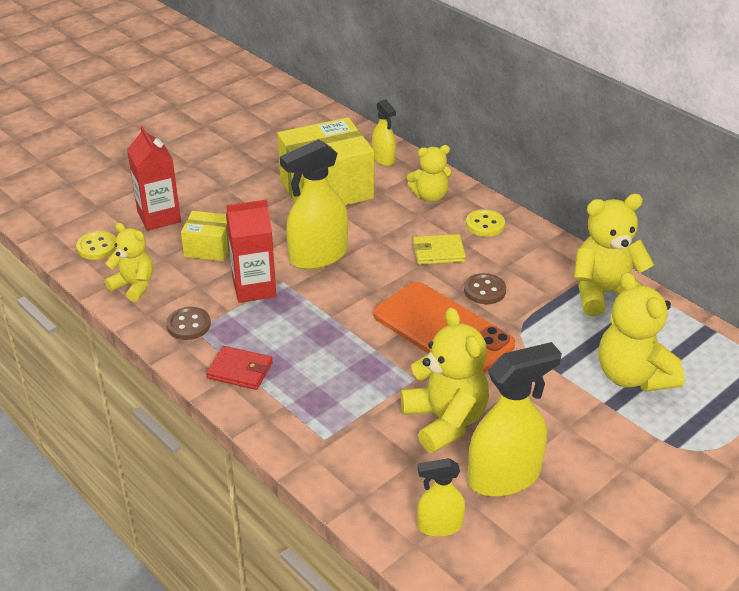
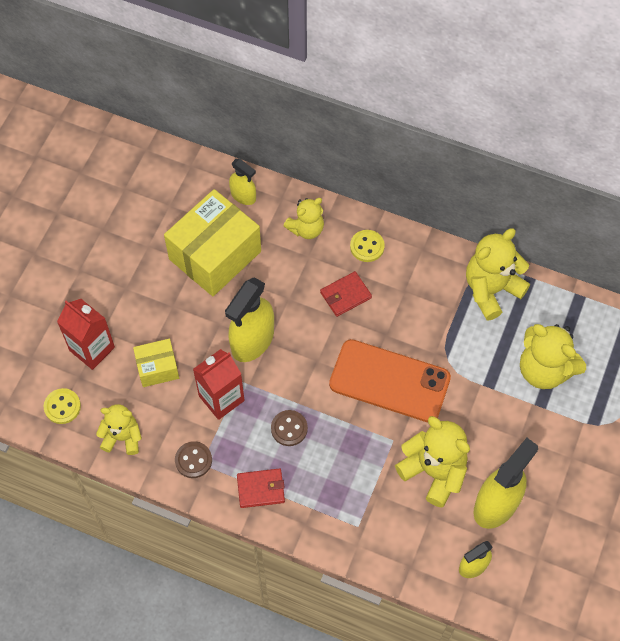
camera: 25 degrees left, 25 degrees up
(438, 252) = (345, 295): yellow wallet -> red wallet
(484, 290) = (401, 324): brown button -> brown button (289, 428)

